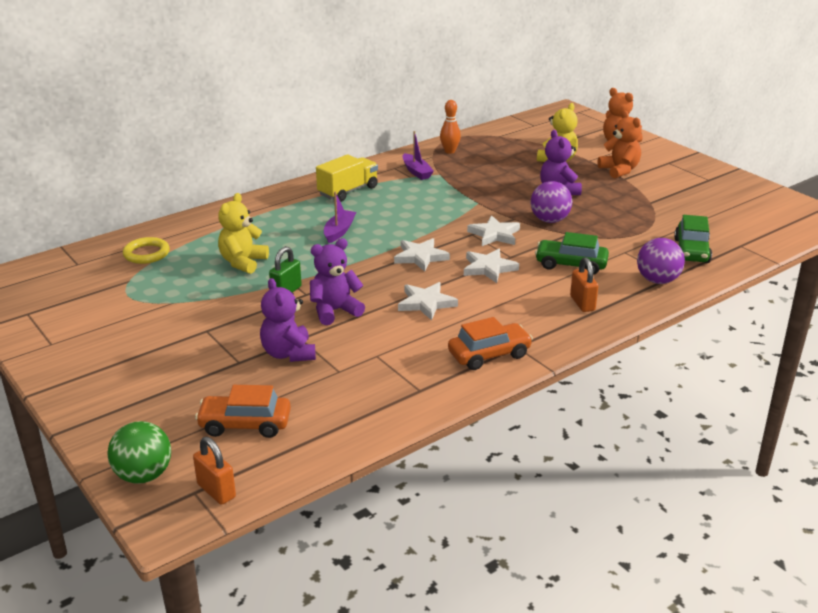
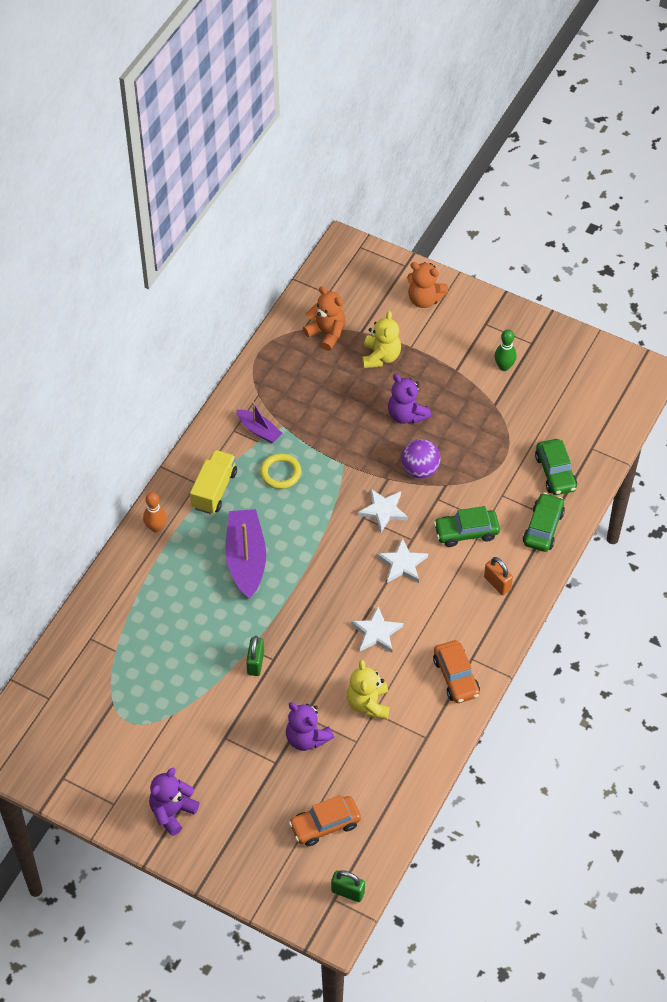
camera: 25 degrees left, 25 degrees up
(144, 475) = (290, 900): green ball -> none
(146, 254) = (99, 660): yellow ring -> yellow ring (280, 473)
(216, 491) = (348, 892): orange padlock -> green padlock
(243, 262) = (192, 638): yellow teddy bear -> yellow teddy bear (368, 703)
(335, 311) = (310, 672): purple teddy bear -> purple teddy bear (172, 812)
(339, 231) = (246, 559): purple boat -> purple boat, size x1.82
(420, 257) = (338, 570): white star -> none
(449, 151) = (270, 379): orange bowling pin -> orange bowling pin (156, 527)
(489, 355) = (456, 677): orange car -> orange car turned 120 degrees clockwise
(619, 170) = (446, 356): orange teddy bear -> orange teddy bear (327, 333)
(657, 280) = (543, 528): purple ball -> green car
(673, 185) = (504, 366): none -> green bowling pin

